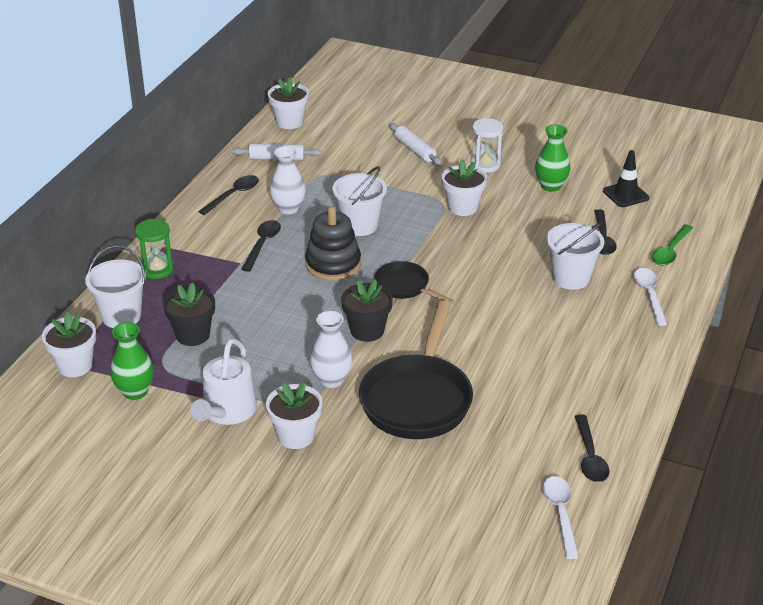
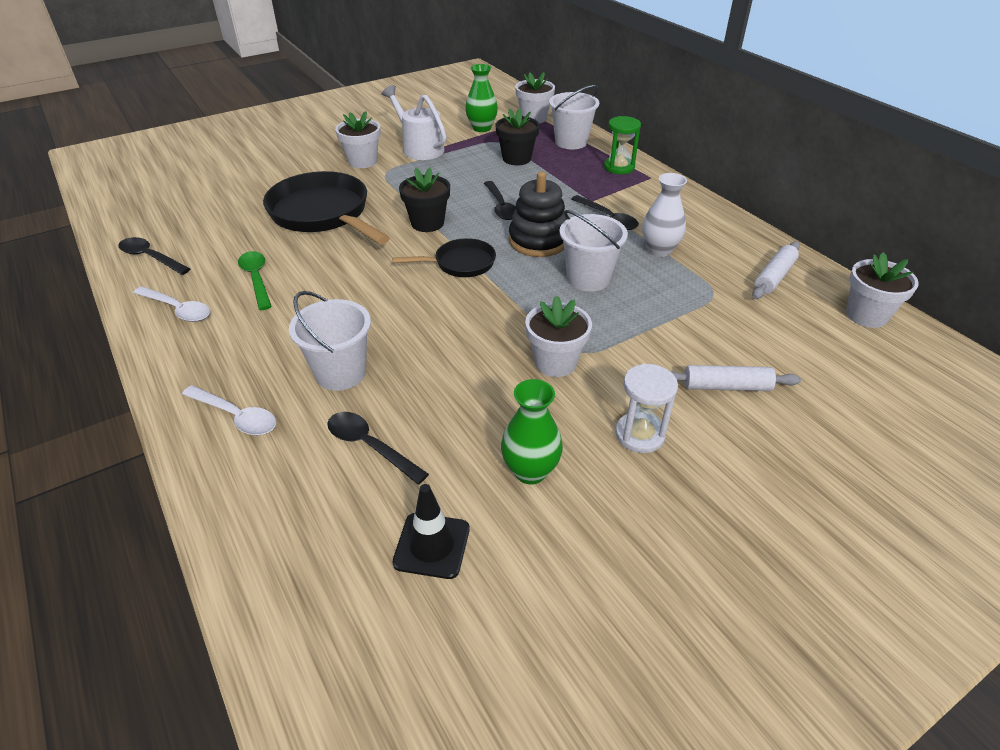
camera: 125 degrees right, 5 degrees up
(233, 195) = (711, 230): black spoon -> black spoon (501, 206)
(331, 380) = (395, 190): white vase -> none
(560, 513) = (139, 221): white spoon -> white spoon (178, 309)
(670, 251) = (270, 497): green spoon -> green spoon (256, 279)

